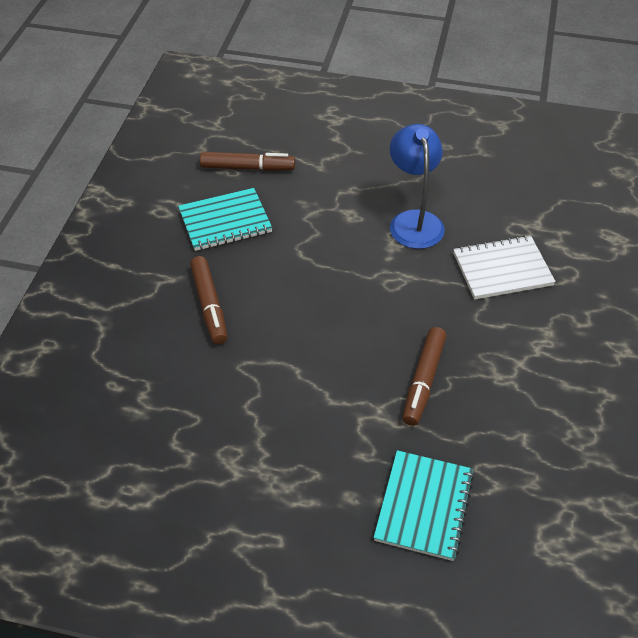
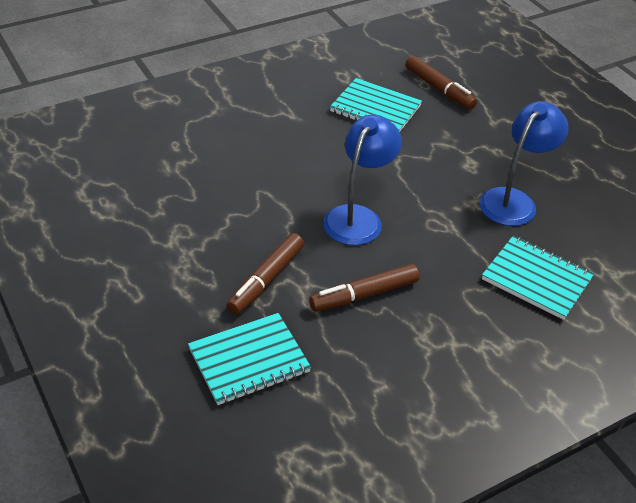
camera: 45 degrees right, 5 degrees down
(209, 305) = (293, 146): brown marker -> brown marker (266, 280)
(337, 324) = (358, 217): none -> blue lamp
(502, 269) = (536, 279): white notebook -> turquoise notebook

